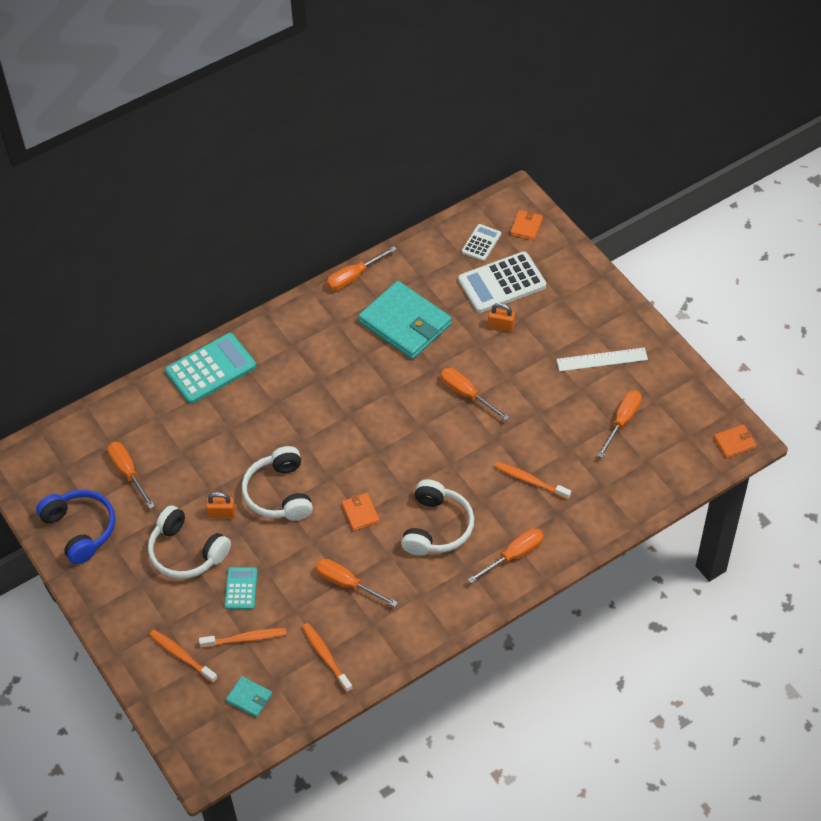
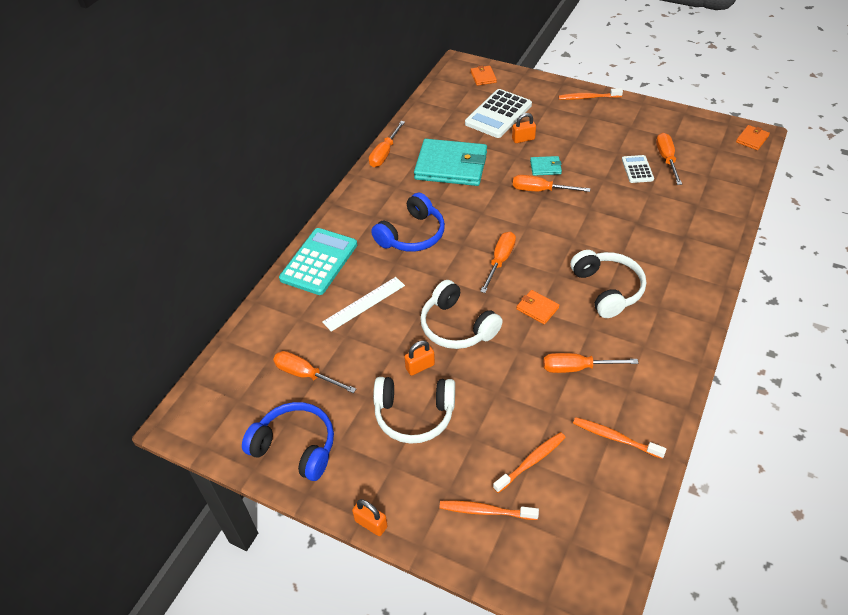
camera: 30 degrees left, 5 degrees down
(94, 619) = (371, 524): none -> orange padlock
(241, 588) = (490, 420): turquoise calculator -> none
(249, 698) = (581, 514): turquoise wallet -> turquoise wallet (545, 167)
(311, 382) = (412, 235): none -> blue headphones
(481, 243) = (460, 98): white calculator -> white calculator (637, 169)
(514, 555) = (684, 280): orange screwdriver -> orange screwdriver (500, 261)
(530, 481) = (643, 224): orange toothbrush -> orange toothbrush (588, 98)
(602, 359) = (613, 129): white ruler -> white ruler (364, 303)

